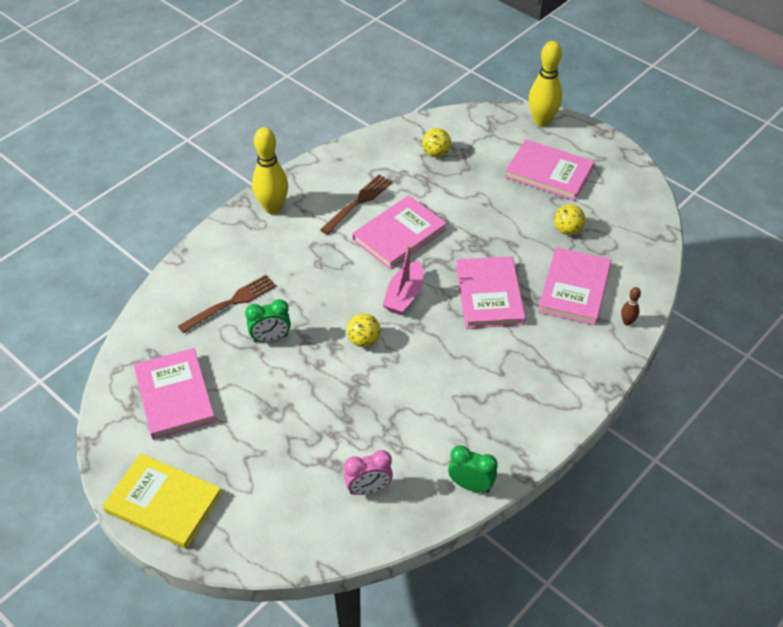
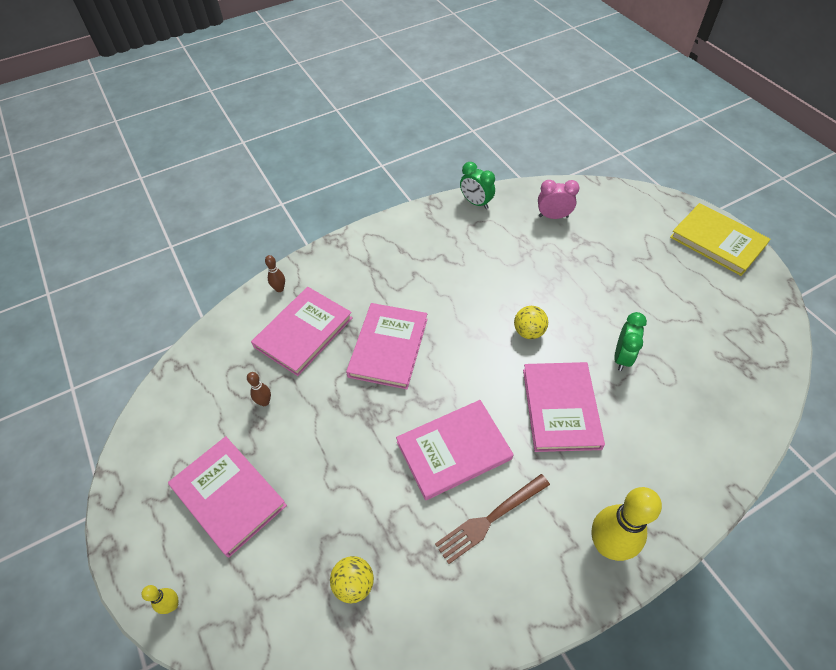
camera: 160 degrees left, 5 degrees up
(174, 396) = (718, 323): pink book -> pink book (561, 408)
(230, 303) = (665, 410): brown fork -> none
(270, 338) = (622, 357): green clock -> green clock turned 105 degrees clockwise
(404, 295) = (474, 369): pink boat -> none
(542, 121) = (172, 605): yellow bowling pin -> yellow bowling pin, size x0.46
(567, 230) = (264, 402): yellow ball -> brown bowling pin

